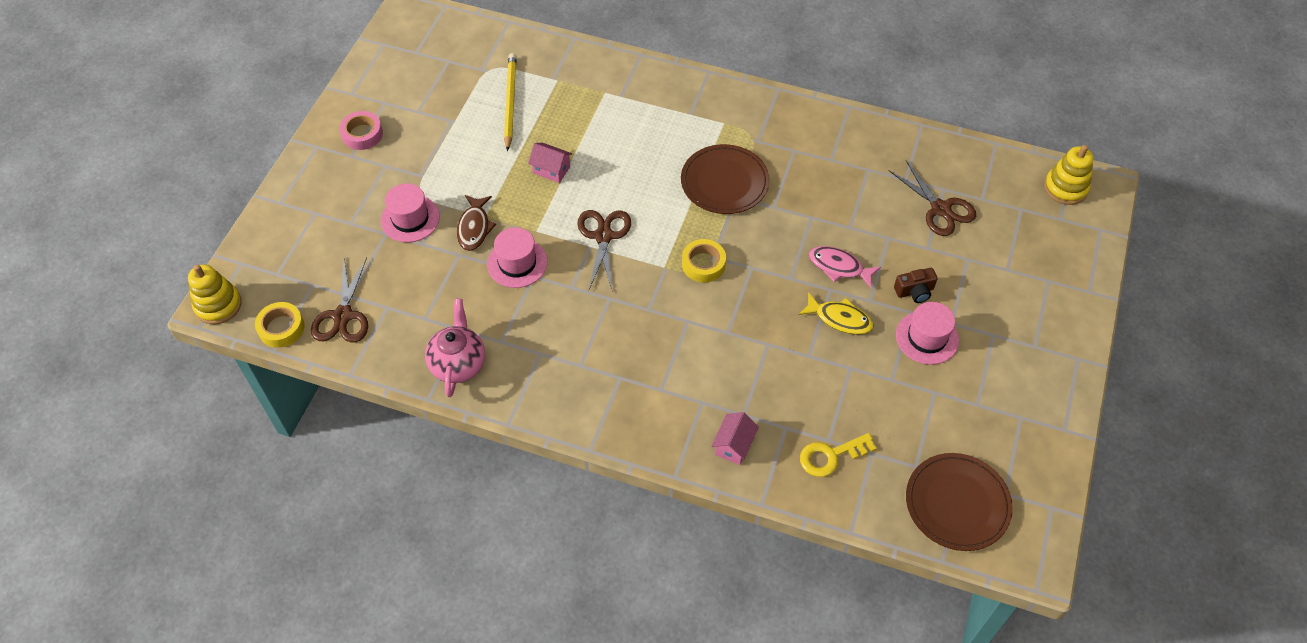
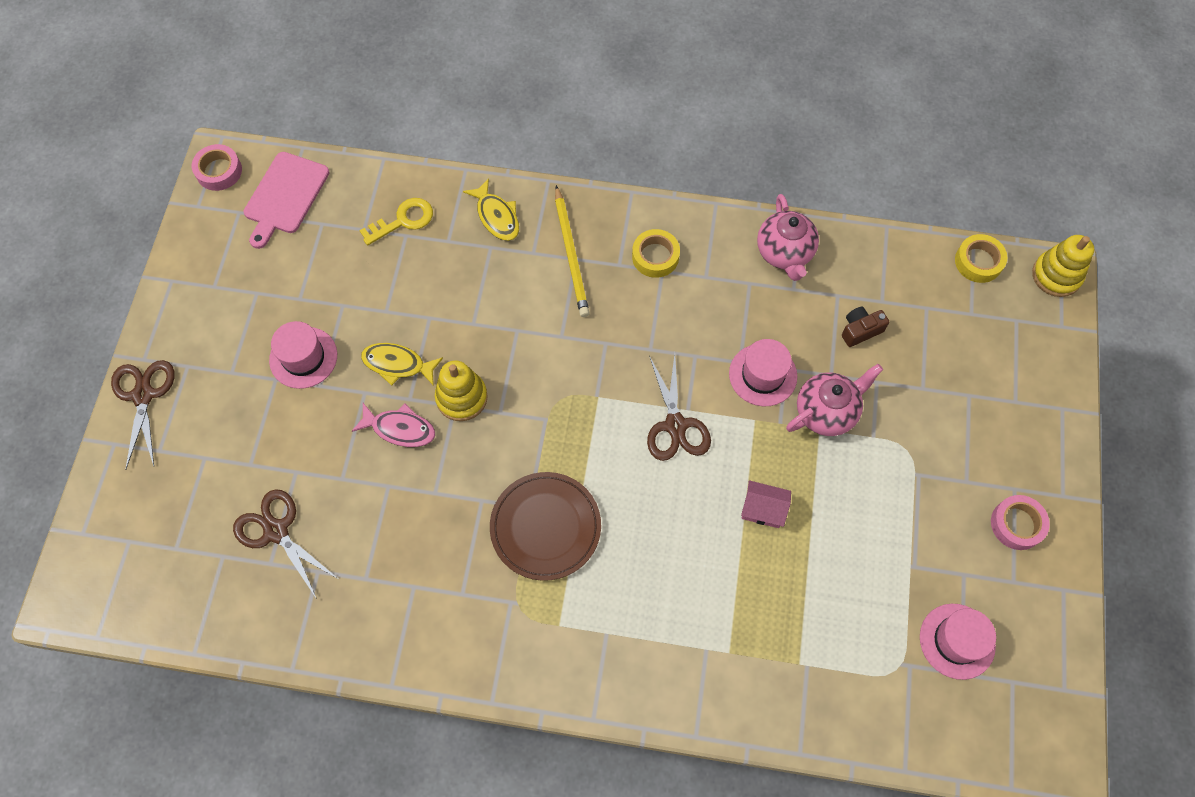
camera: 170 degrees right, 10 degrees up
(343, 315) = (923, 285): brown scissors -> brown scissors (143, 395)
(410, 219) = (904, 412): pink hat -> pink hat (957, 641)
(474, 228) = (826, 412): brown fish -> pink teapot
(510, 102) = (850, 612): yellow pencil -> yellow pencil (571, 254)
(703, 264) = (554, 407): yellow tape -> yellow tape (655, 257)
(734, 445) = (496, 216): pink house -> yellow fish
(914, 291) = (314, 411): brown camera -> brown camera (860, 330)
(957, 503) = (285, 196): brown plate -> pink cutting board
(1034, 546) = (219, 171): none -> pink tape
(1065, 188) = (113, 591): yellow stacking toy -> yellow stacking toy (461, 397)

